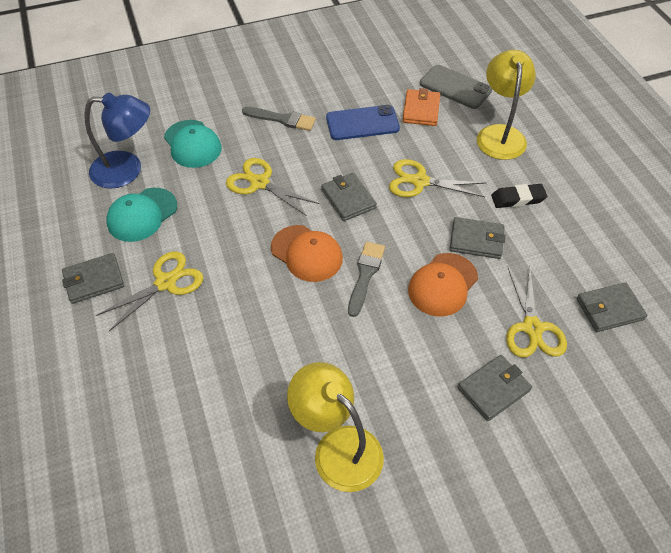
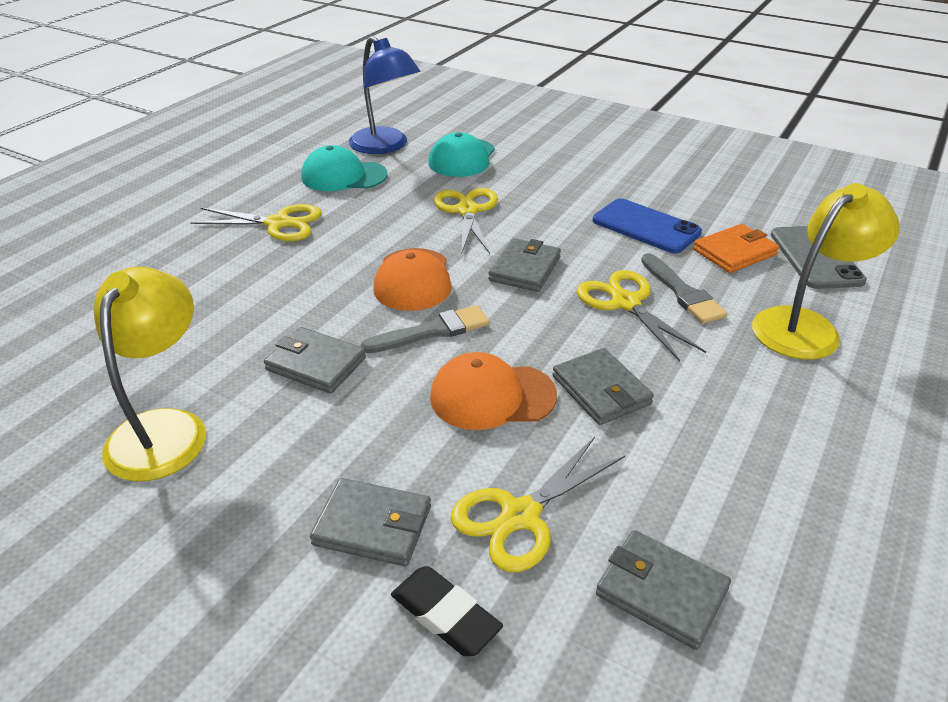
camera: 50 degrees right, 15 degrees down
(94, 280) = (241, 191): grey wallet -> grey wallet (316, 364)
(282, 119) = (569, 183): grey brush -> grey brush (682, 292)
(518, 199) = (725, 393): black eraser -> black eraser (445, 615)

